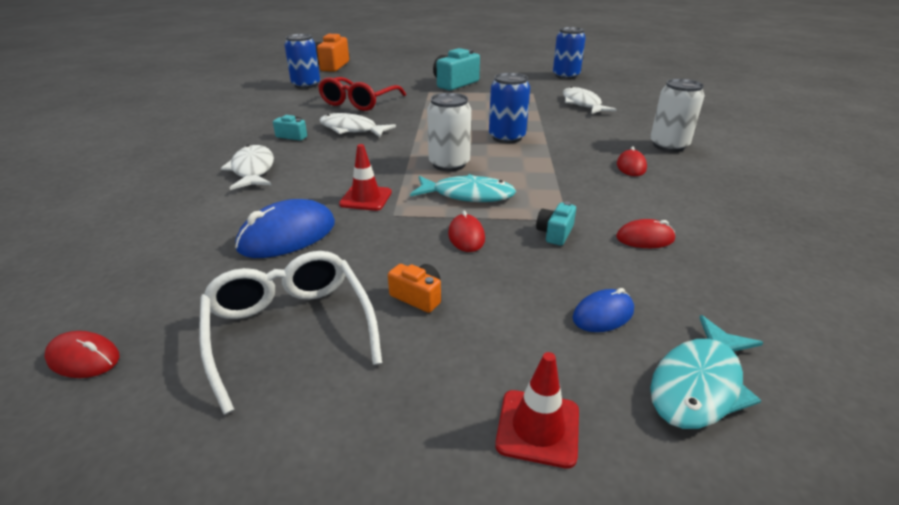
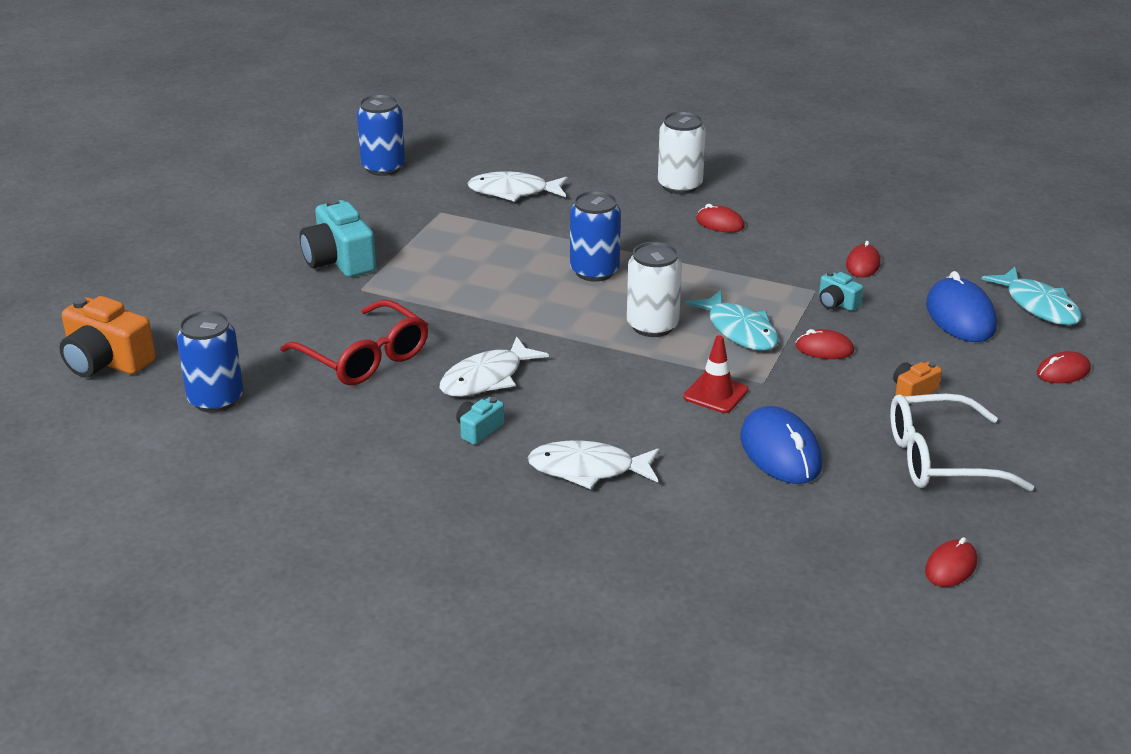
camera: 70 degrees left, 0 degrees up
(468, 195) = (739, 330): turquoise fish -> turquoise fish turned 120 degrees clockwise
(538, 428) = (1063, 372): red traffic cone -> red mouse
(603, 314) = (960, 316): blue mouse -> blue mouse, size x1.77

